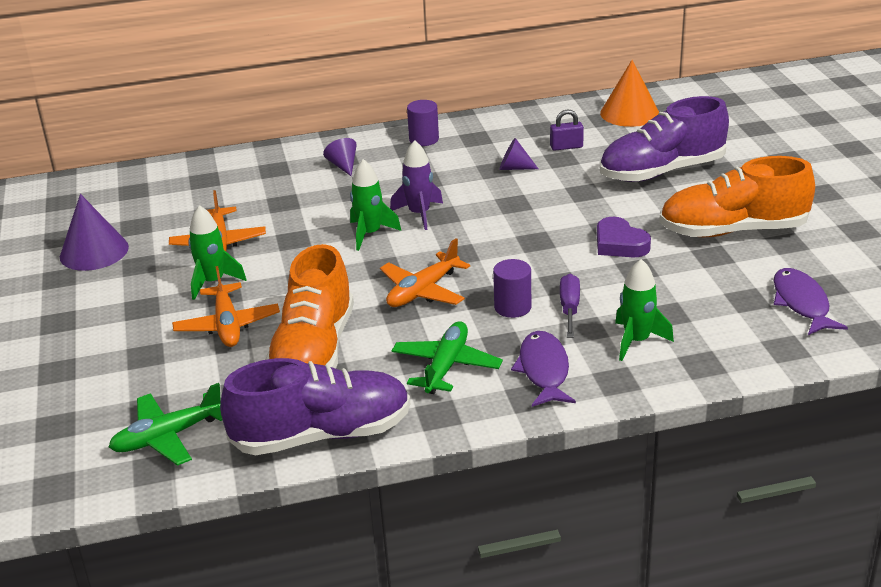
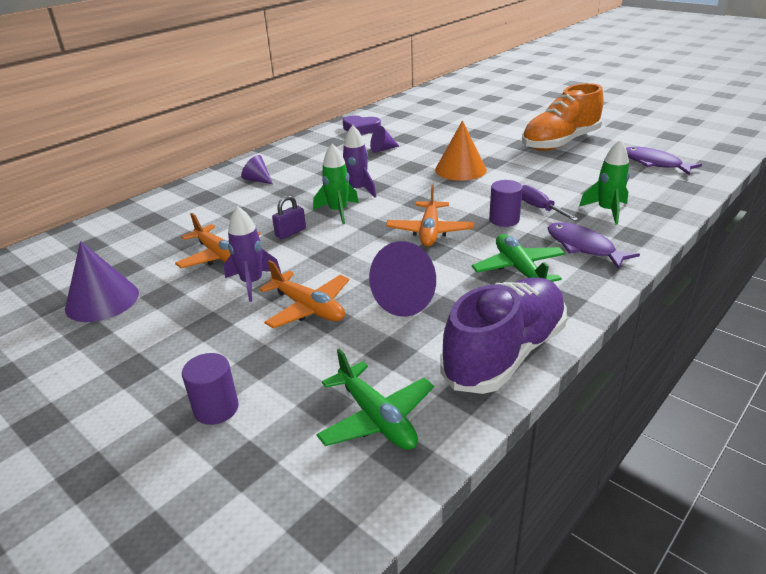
camera: 35 degrees left, 0 degrees up
(167, 437) = (376, 418): green plane -> green plane turned 60 degrees counterclockwise
(213, 282) = (252, 283): green rocket -> purple rocket
(314, 352) = (409, 299): orange shoe -> purple cone
(424, 139) = (297, 151): purple cylinder -> purple cylinder (216, 408)
(566, 147) = (399, 131): purple padlock -> purple padlock (290, 232)
(619, 244) = (511, 167): purple heart -> purple heart (361, 129)
(629, 113) = (410, 108): orange cone -> orange cone (460, 169)
(662, 171) = (474, 128): purple shoe -> none

